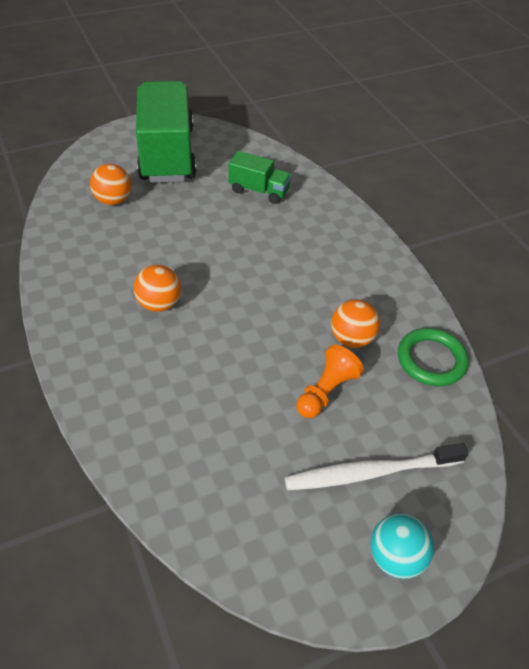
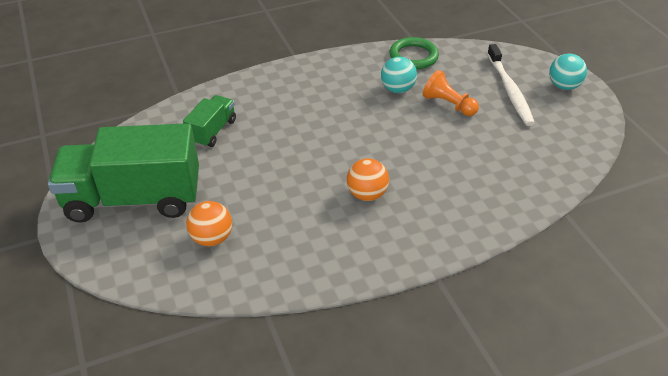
camera: 85 degrees left, 5 degrees down
(351, 338) = (397, 89): orange ball -> turquoise ball

